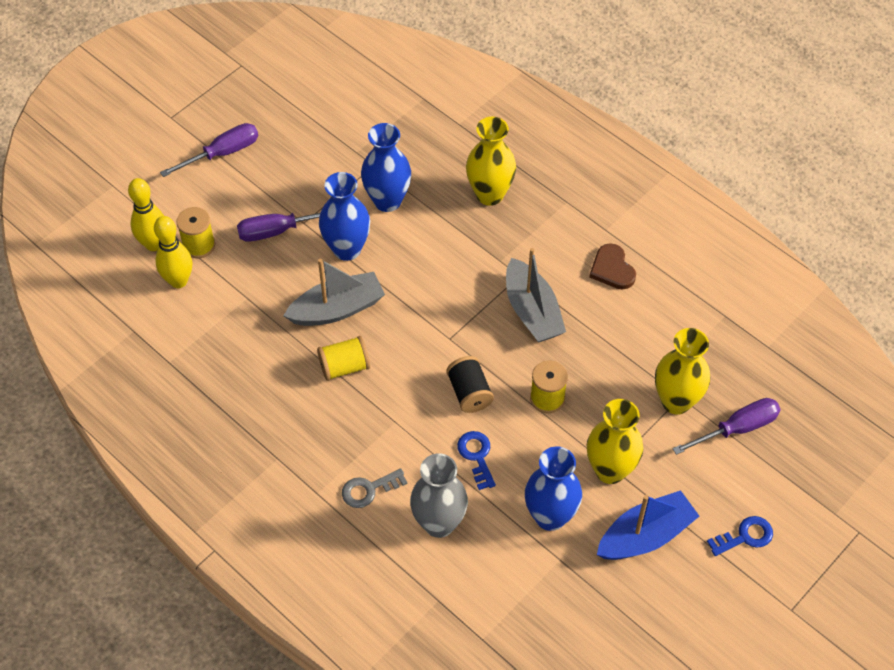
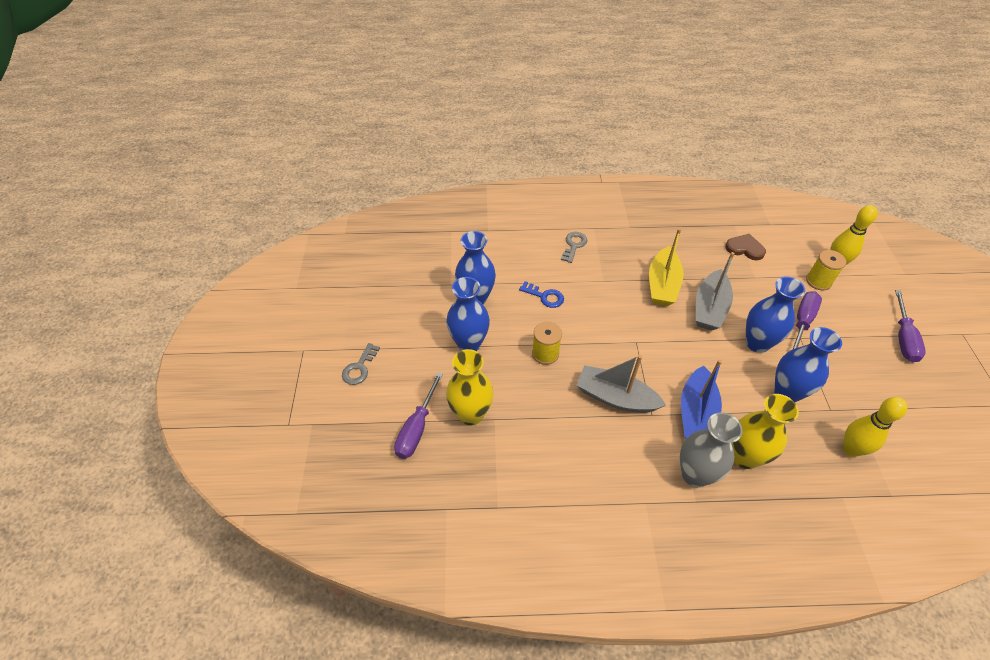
camera: 135 degrees right, 5 degrees down
(178, 281) = (794, 258): yellow bowling pin -> yellow bowling pin (851, 449)
(344, 367) = (662, 285): yellow spool -> yellow boat
(439, 523) = (525, 256): grey vase -> grey vase (694, 474)
(469, 393) = (588, 322): black spool -> none
(610, 470) = (469, 343): yellow vase -> blue vase
(612, 269) = (605, 473): brown heart -> brown heart (745, 248)
(645, 536) = (417, 326): blue boat -> blue boat (696, 413)
(745, 536) = (359, 368): blue key -> grey key

